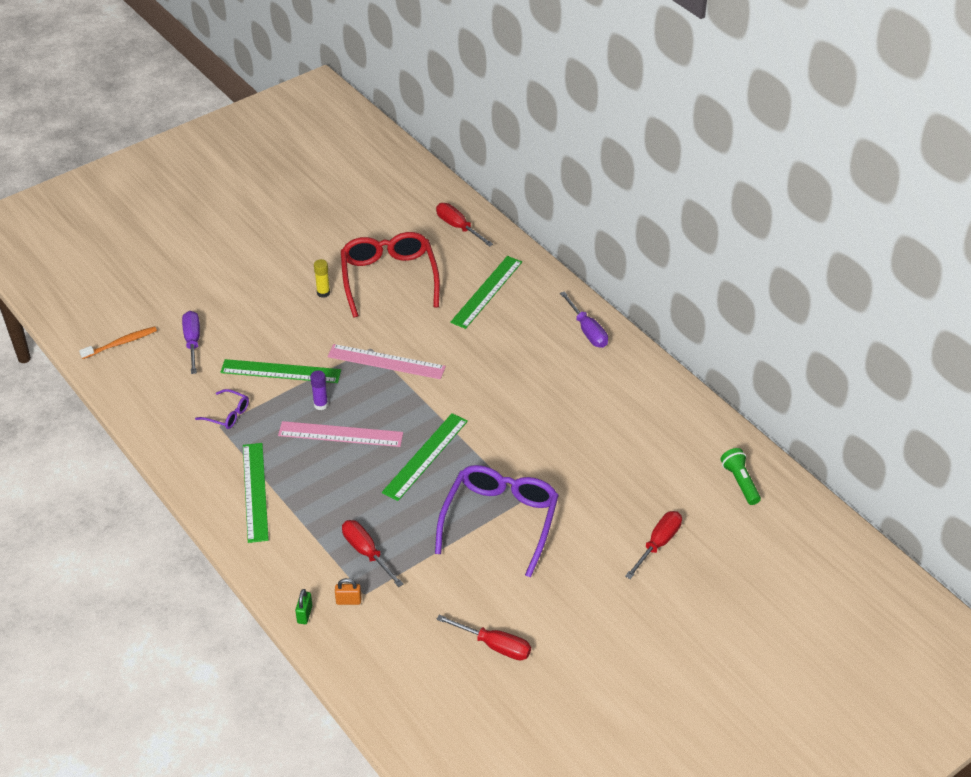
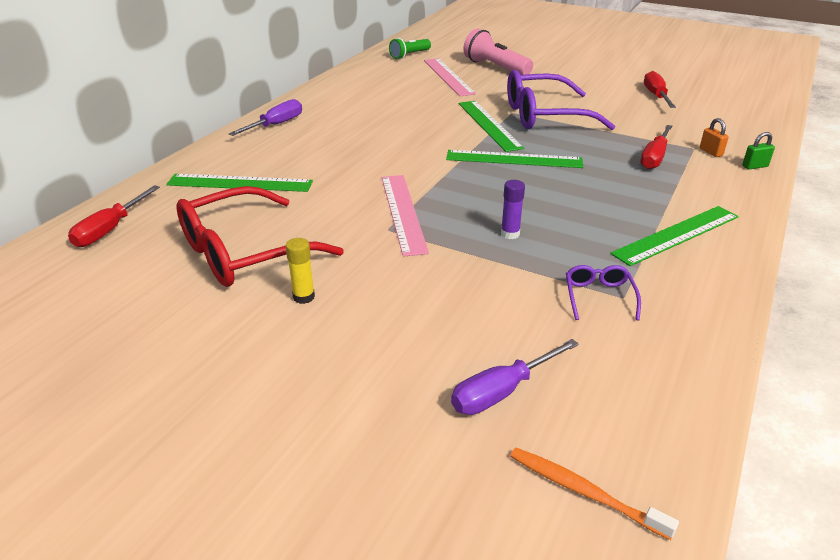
camera: 115 degrees left, 10 degrees down
(281, 371) = (485, 281): green ruler -> green ruler (489, 125)
(340, 434) = (538, 209): pink ruler -> pink ruler (448, 76)
(658, 543) = (495, 67): red screwdriver -> pink flashlight

